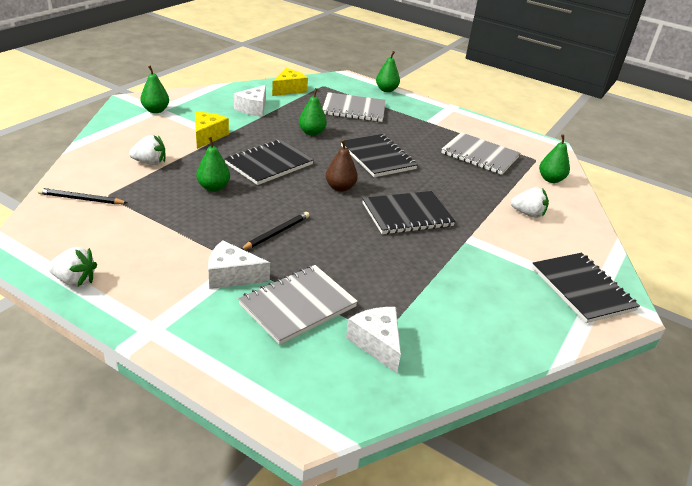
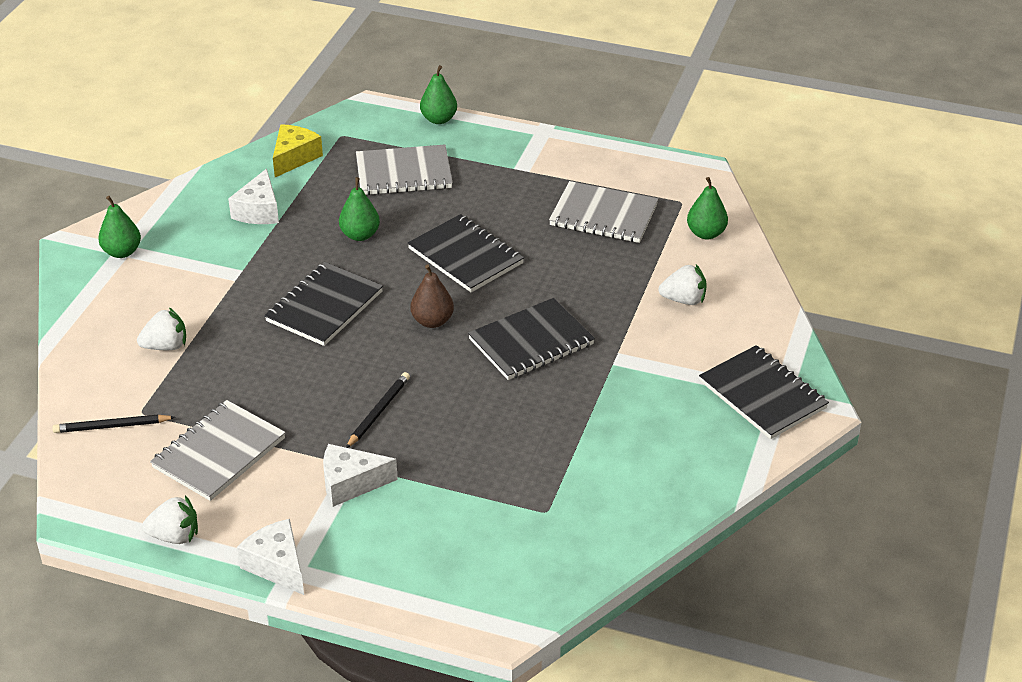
camera: 10 degrees left, 5 degrees up
(207, 136) = (219, 280): yellow cheese -> none
(213, 187) = (269, 364): green pear -> none
(297, 305) = (441, 501): grey notebook -> grey notebook (219, 453)
(377, 343) = (544, 523): white cheese -> white cheese (277, 565)

